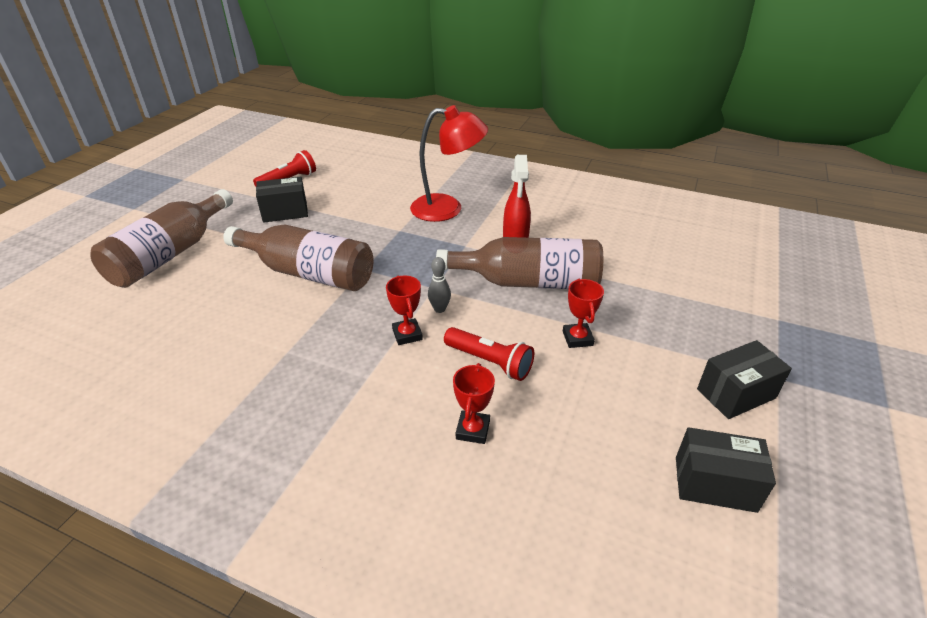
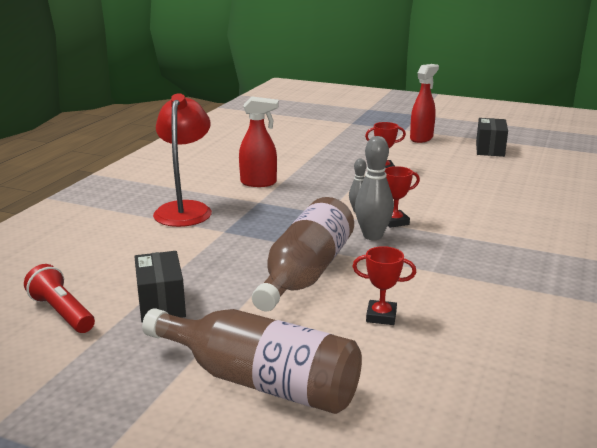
camera: 90 degrees left, 15 degrees down
(374, 315) = (372, 236): none -> grey bowling pin
(473, 430) = (485, 200): red trophy -> red trophy (381, 316)
(489, 362) = (417, 194): red flashlight -> none
(528, 282) = (317, 180): brown bottle -> none
(736, 393) = (421, 138): black box -> red spray bottle

